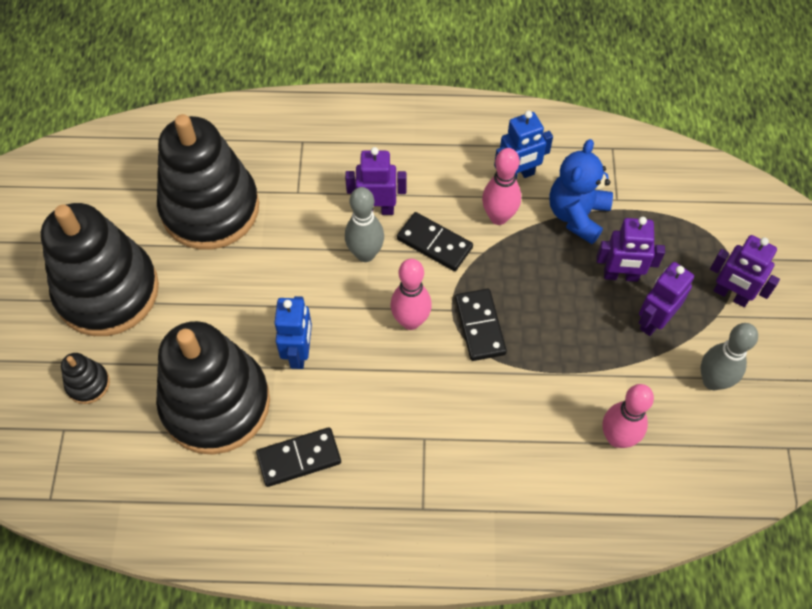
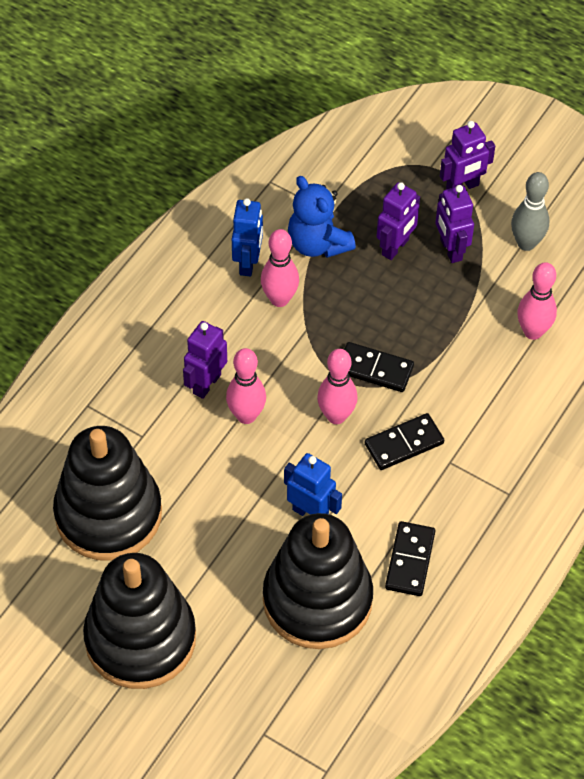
camera: 60 degrees left, 5 degrees down
(88, 384) = (230, 695): black stacking toy -> none
(365, 254) = (246, 415): grey bowling pin -> pink bowling pin
(434, 243) = (272, 359): black domino -> black domino (404, 444)

